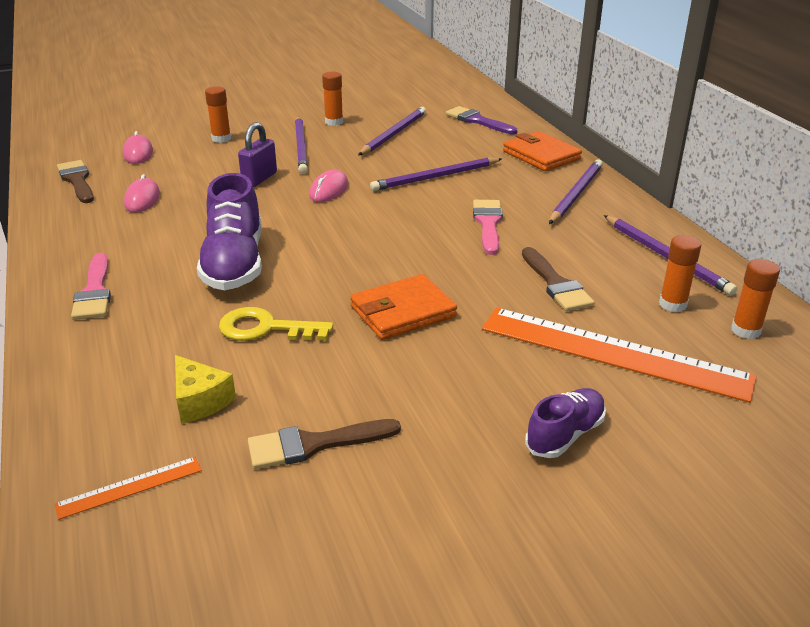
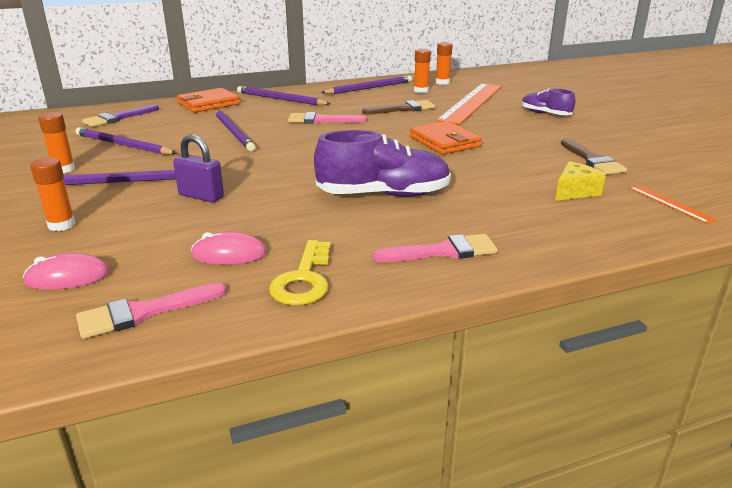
camera: 90 degrees left, 5 degrees down
(77, 180) = (143, 312): brown brush -> pink brush
(265, 328) = (479, 178): yellow key -> yellow key (304, 280)
(329, 190) = (243, 166): pink mouse -> none

